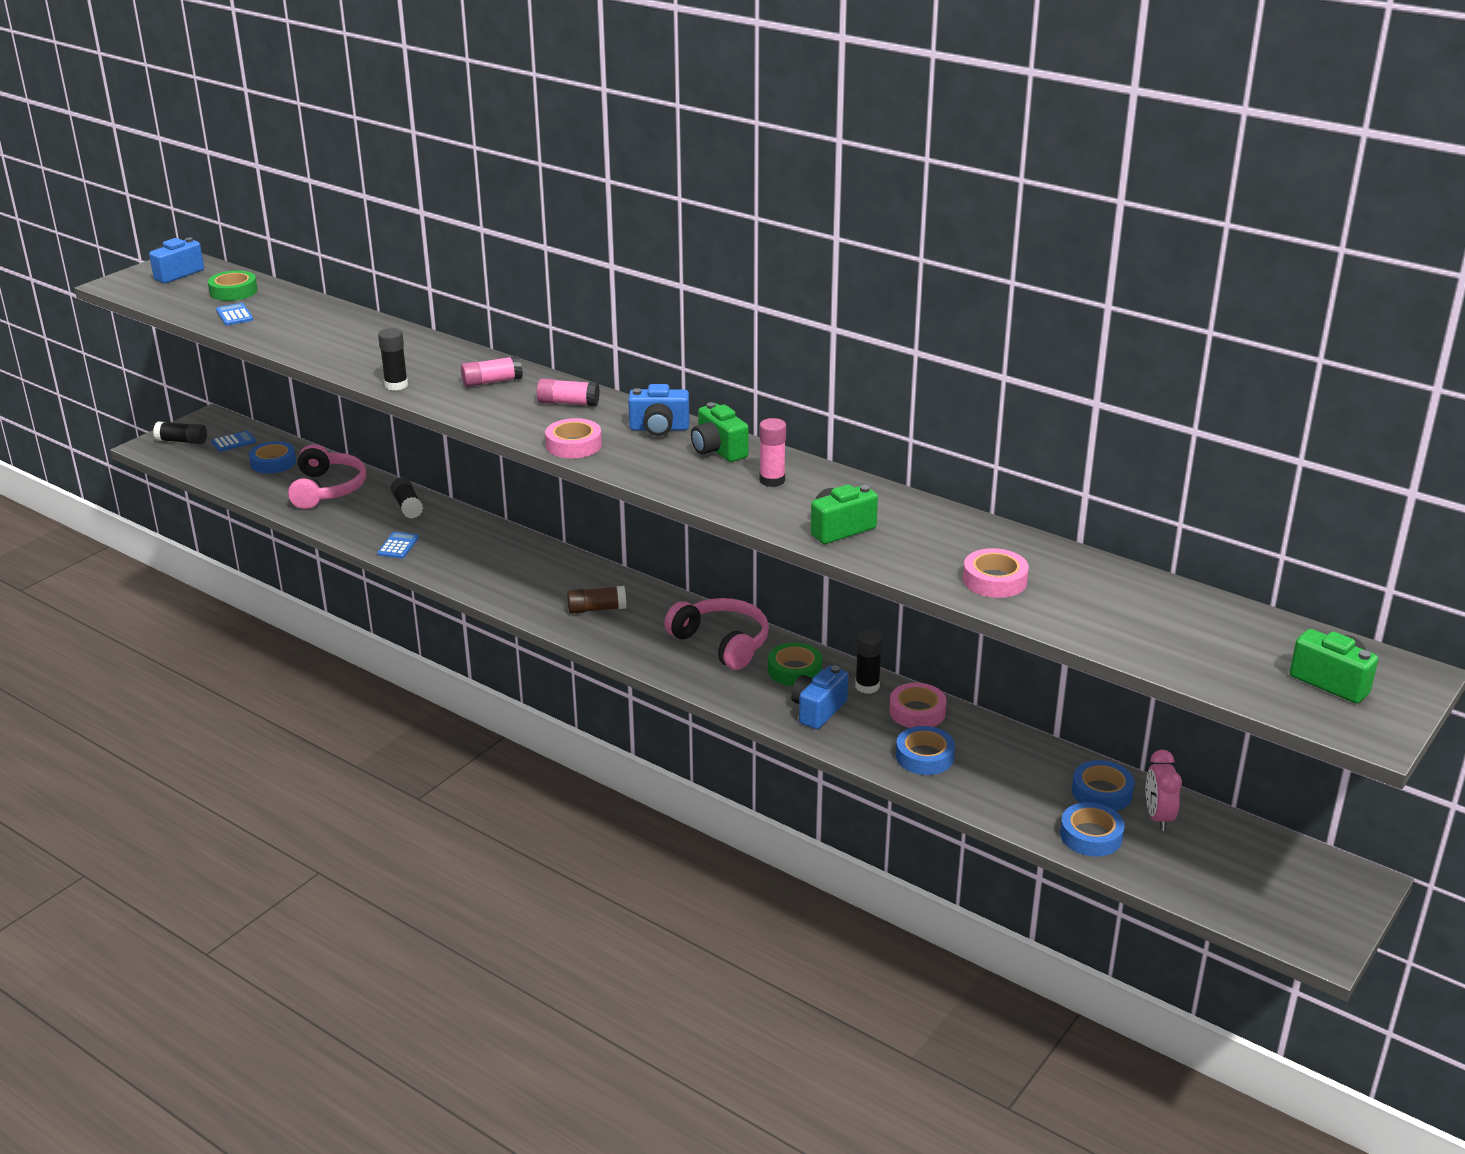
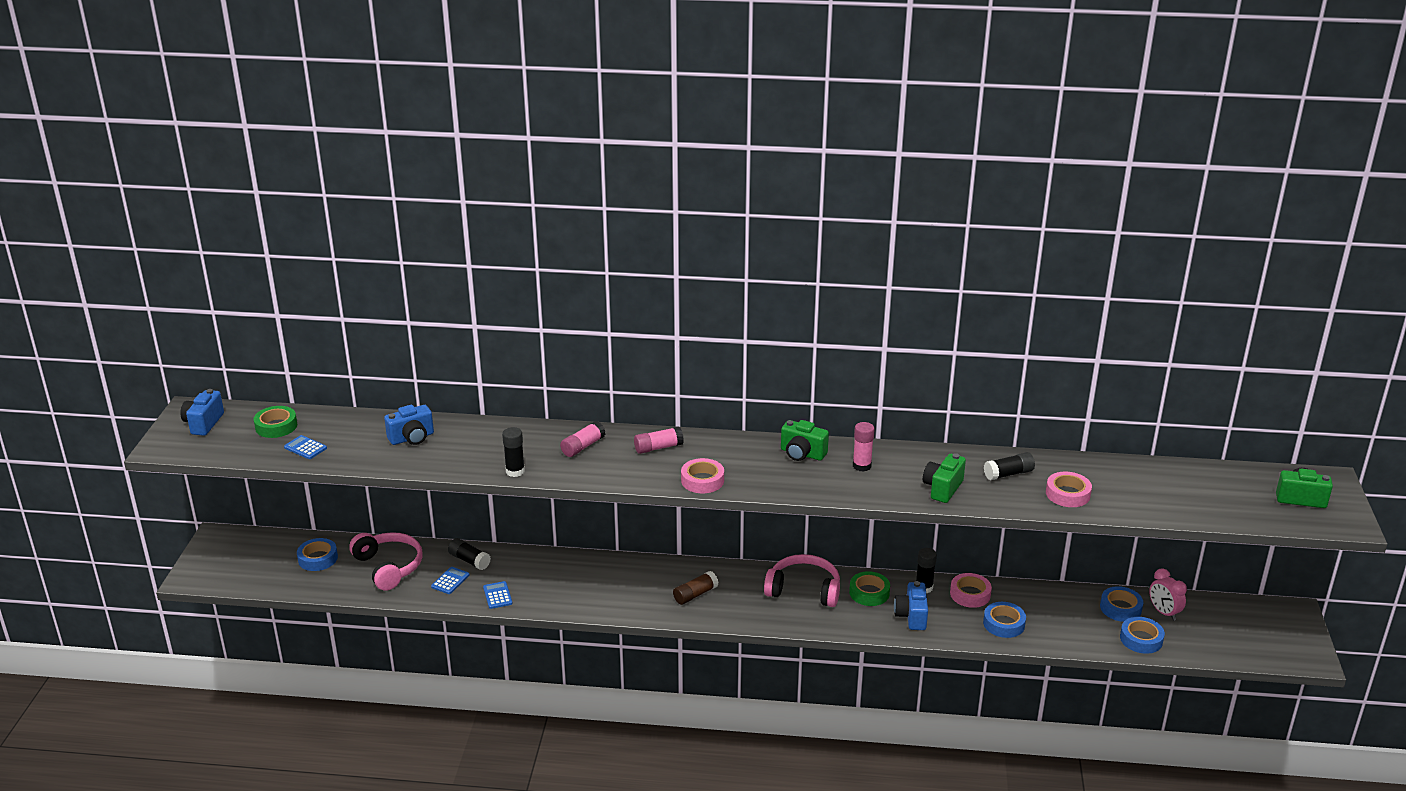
camera: 30 degrees left, 0 degrees up
(182, 441) = (215, 564): black glue stick -> black glue stick (1008, 474)
(234, 442) = (262, 551): blue calculator -> blue calculator (450, 581)
(659, 429) = (744, 449): blue camera -> blue camera (412, 438)

